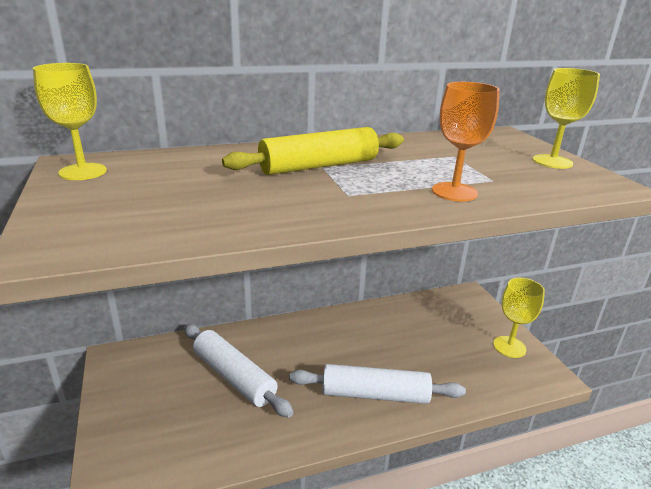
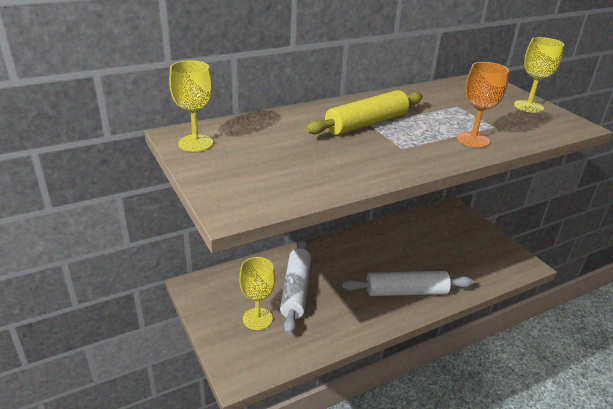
camera: 10 degrees left, 5 degrees up
(234, 376) = (296, 290): white rolling pin -> white rolling pin turned 60 degrees clockwise
(509, 347) = (493, 246): yellow goblet -> yellow goblet (257, 319)

